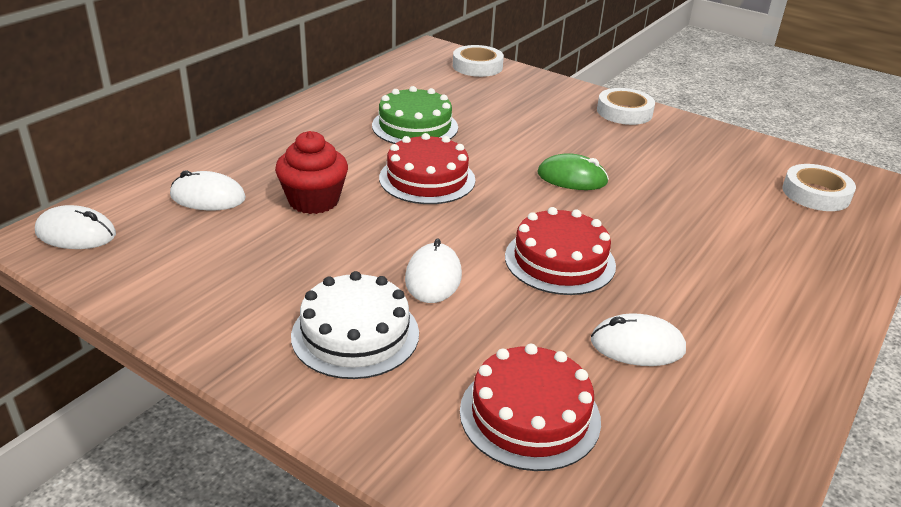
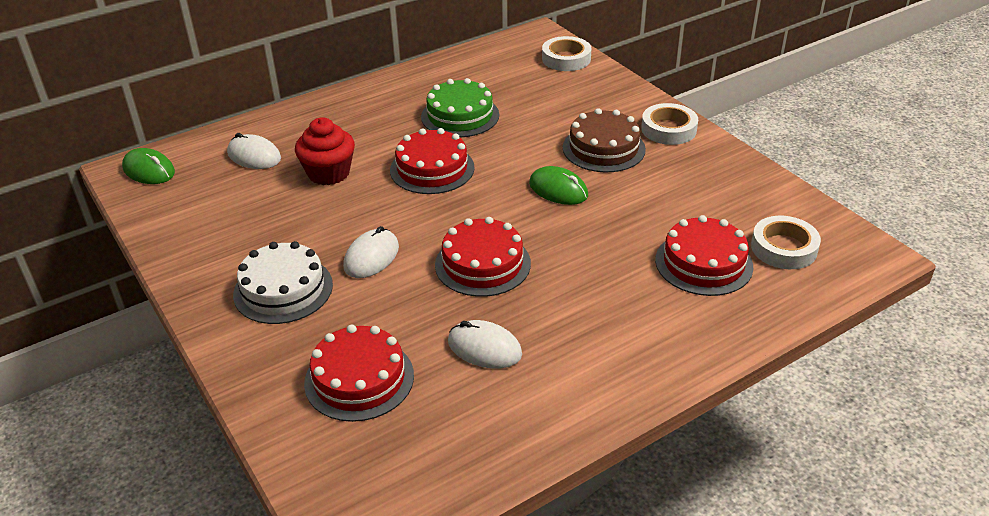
camera: 25 degrees right, 5 degrees up
(76, 233) = (149, 170): white mouse -> green mouse
(581, 136) = (603, 148): none -> brown cake
(764, 219) = (703, 263): none -> red cake

